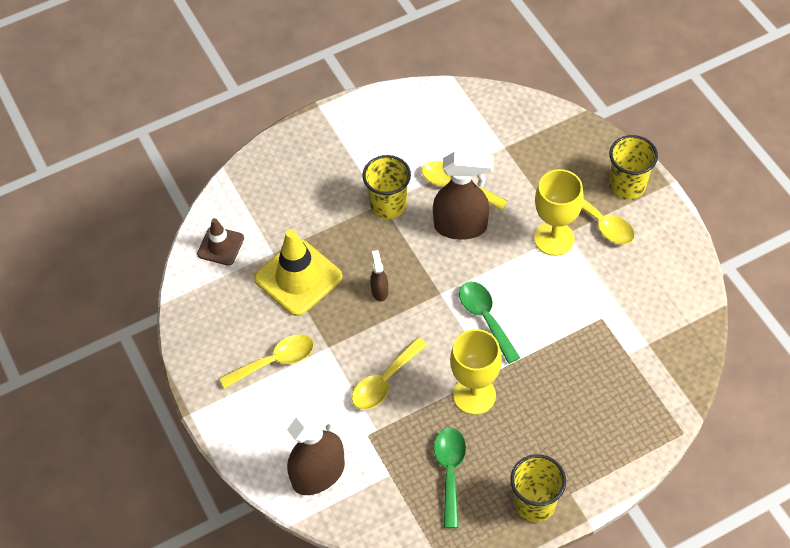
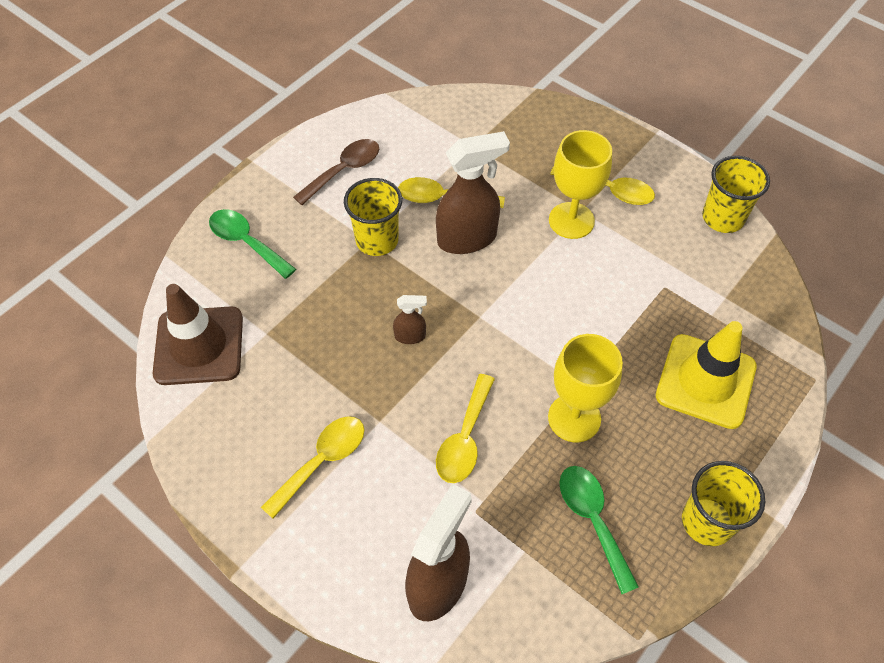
camera: 25 degrees left, 0 degrees up
(220, 246) = (199, 346): brown traffic cone -> brown traffic cone, size x1.73
(298, 278) = (308, 352): yellow traffic cone -> yellow traffic cone (705, 381)
(379, 291) = (410, 336): brown spray bottle -> brown spray bottle turned 120 degrees clockwise
(388, 137) = (344, 170): none -> brown spoon
(485, 318) = (542, 327): green spoon -> green spoon (246, 242)
(627, 185) = (616, 147): yellow cup -> yellow cup (722, 218)

